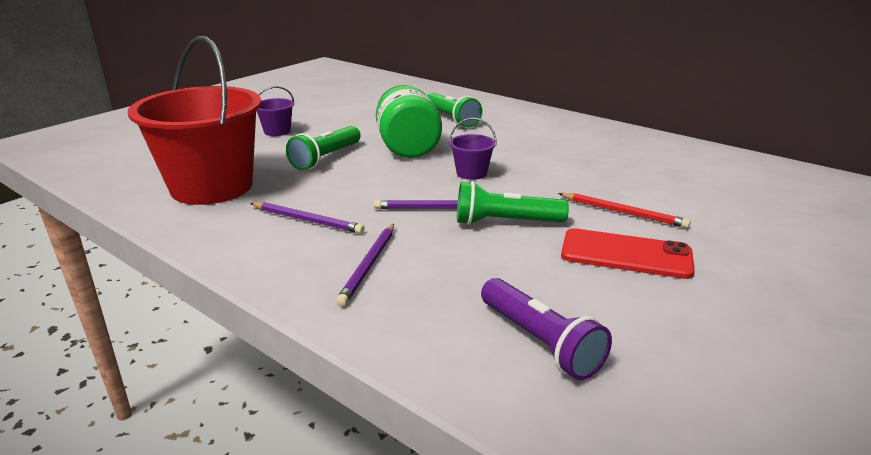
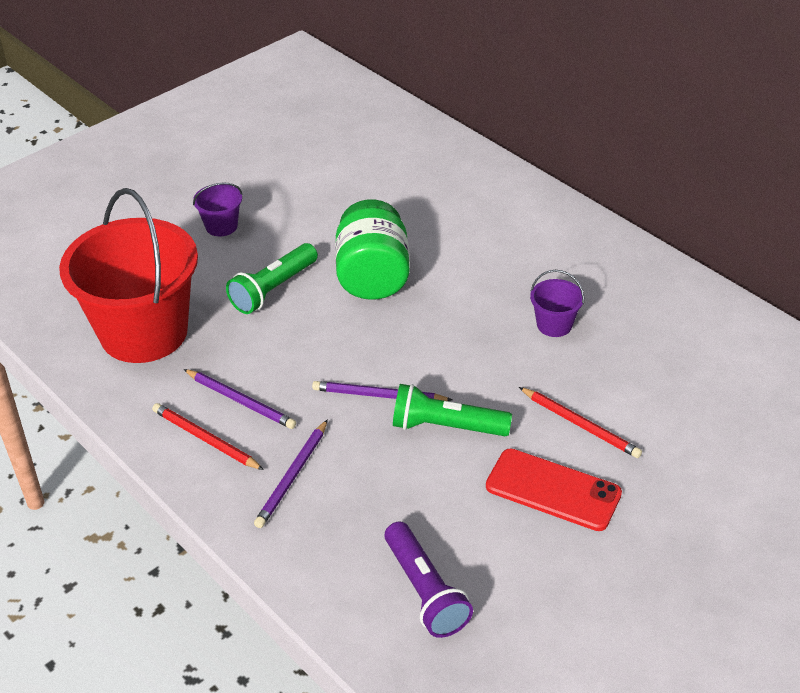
camera: 10 degrees right, 15 degrees up
(275, 247) = (205, 439): none -> red pencil
(451, 119) = (442, 217): green flashlight -> none
(471, 173) = (435, 336): purple bucket -> purple bucket (554, 325)

